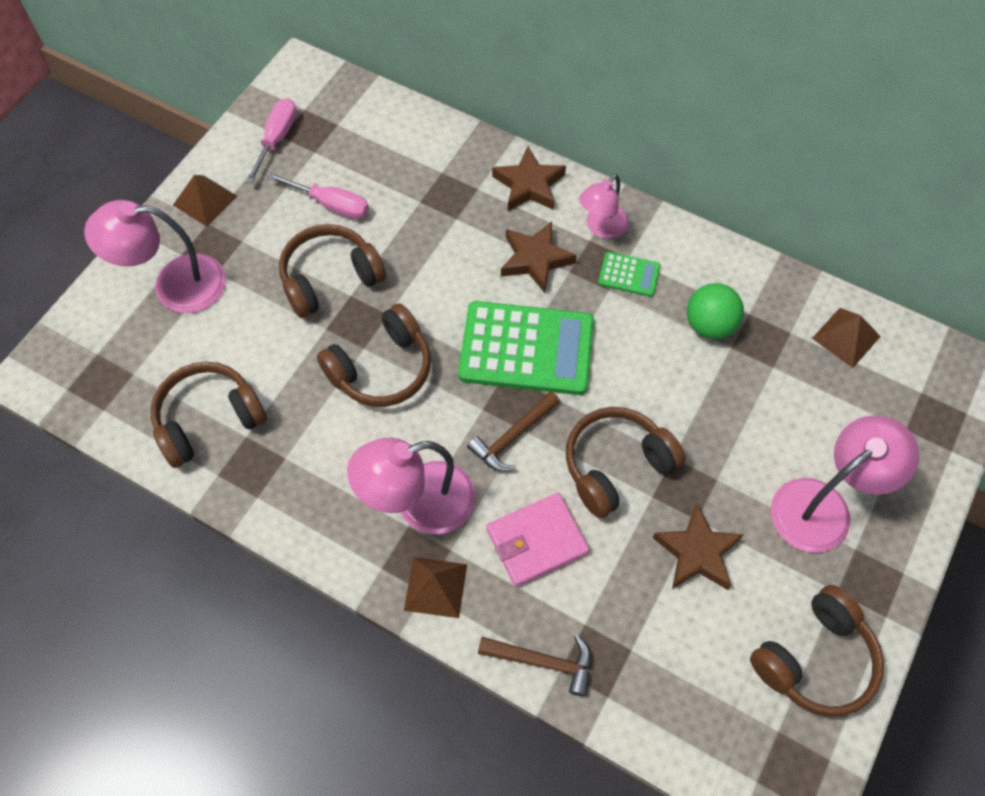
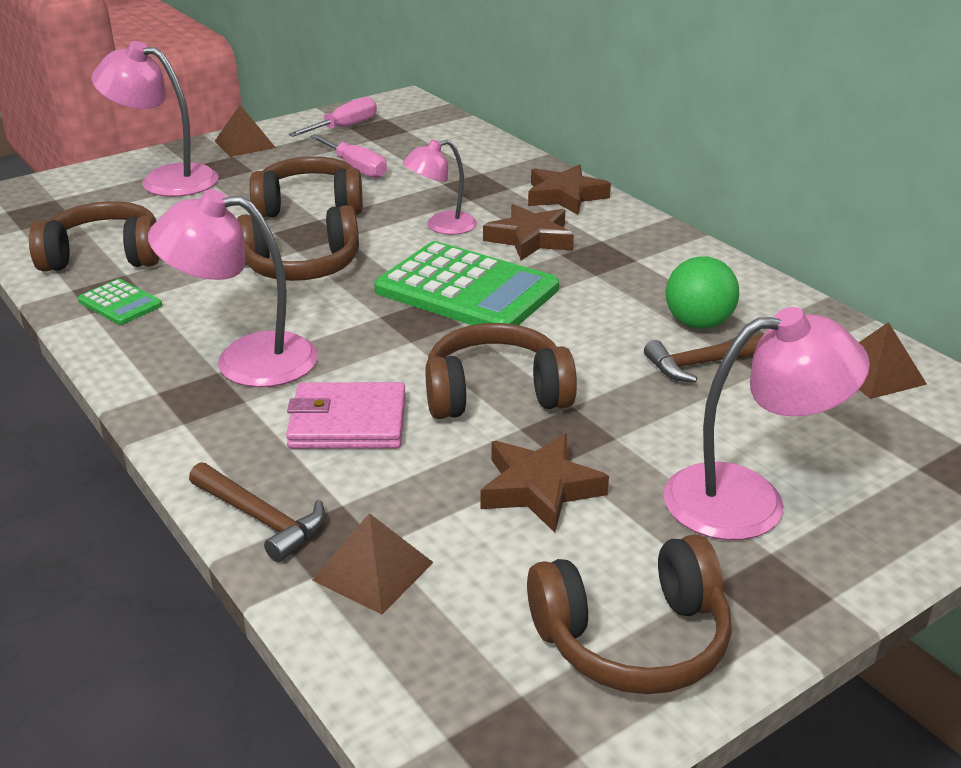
camera: 25 degrees right, 30 degrees down
(436, 587) = (200, 422): brown pyramid -> brown pyramid (373, 571)
(512, 437) = (394, 342): brown hammer -> brown hammer (705, 363)
(601, 228) = (622, 236): pink lamp -> pink lamp (441, 226)
(629, 274) = (628, 270): green calculator -> green calculator (120, 303)

